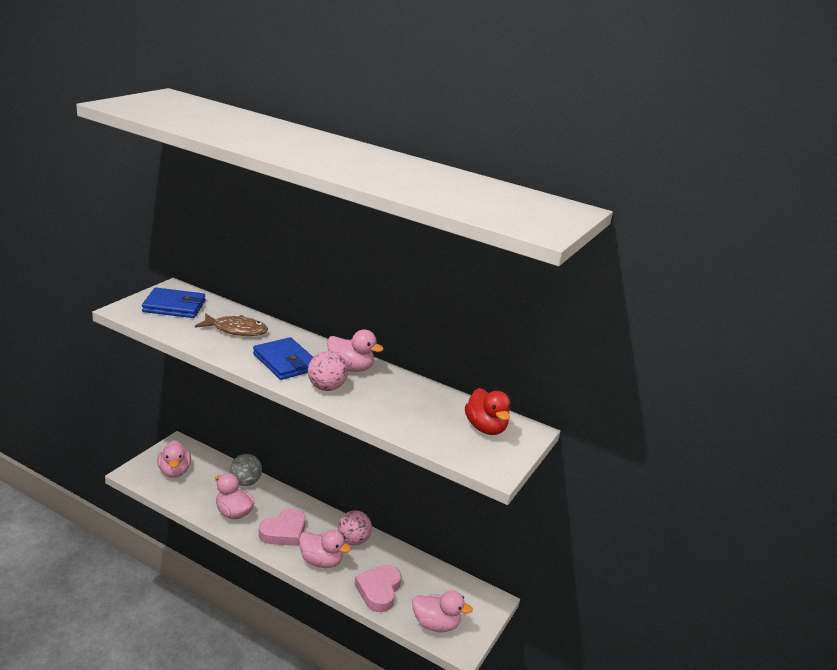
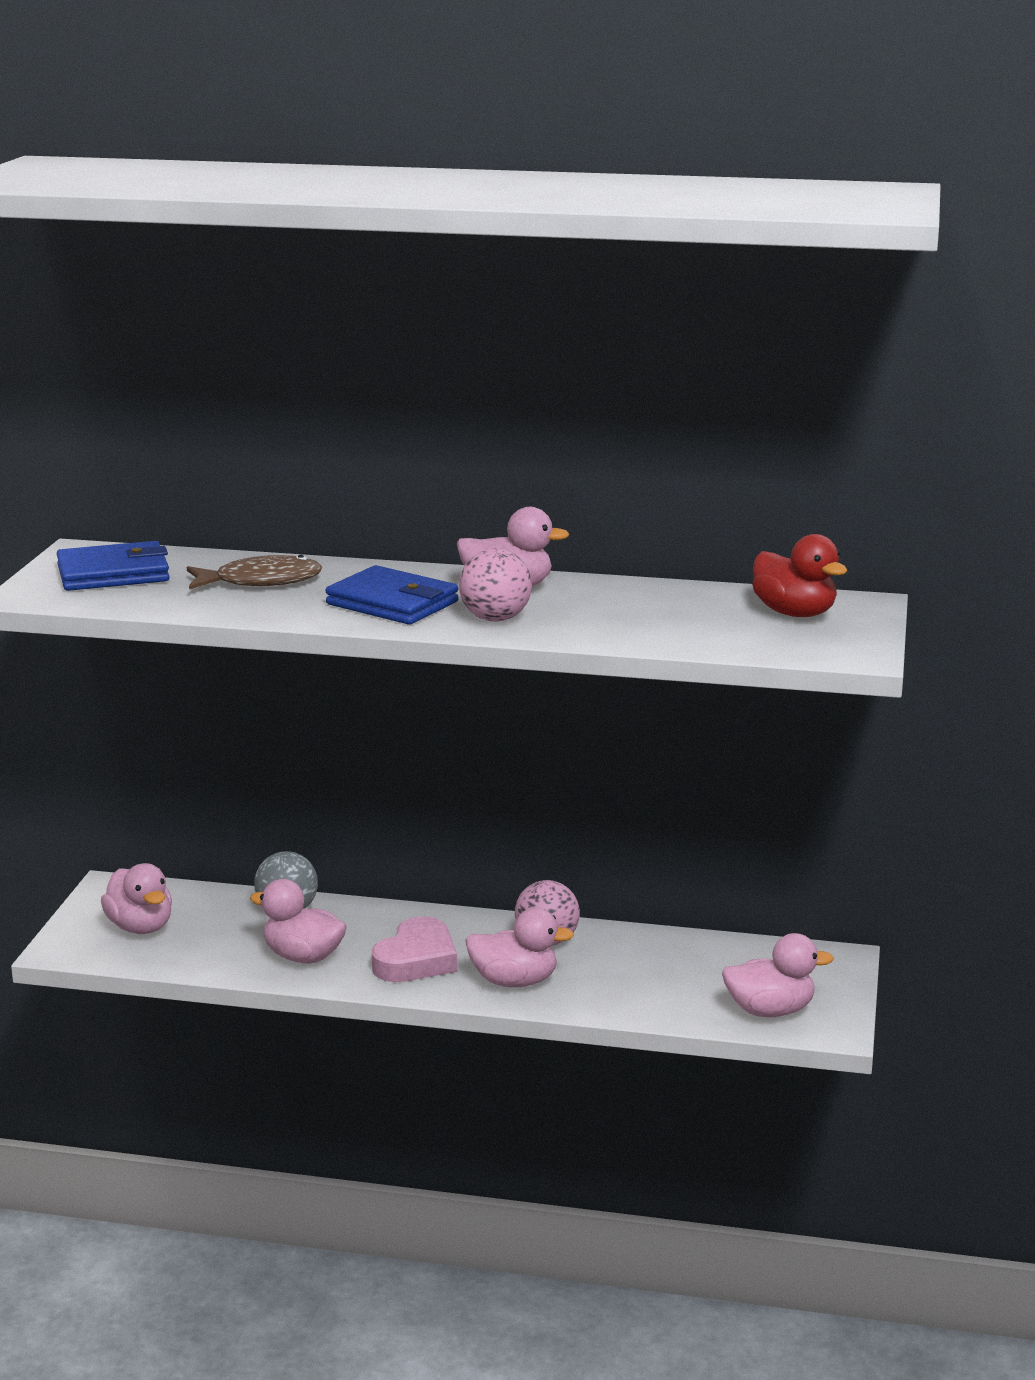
camera: 15 degrees left, 5 degrees down
(379, 591) = (643, 993): pink heart -> none

